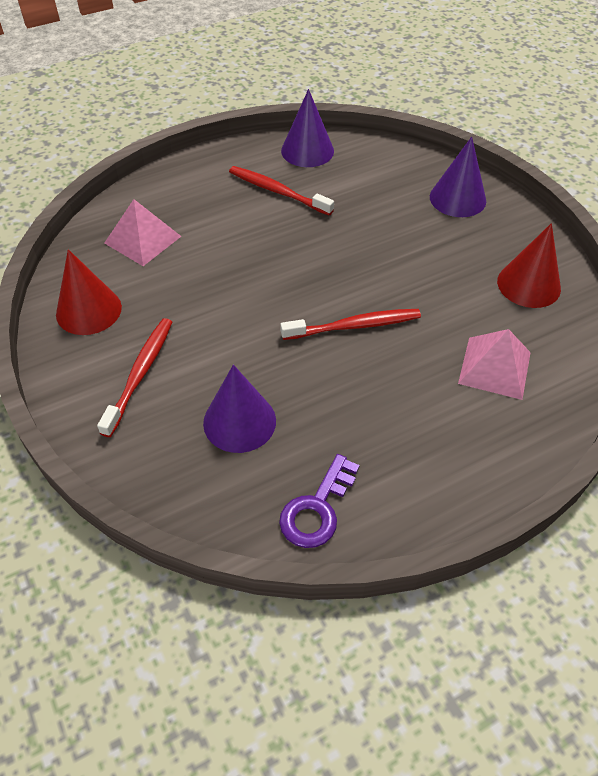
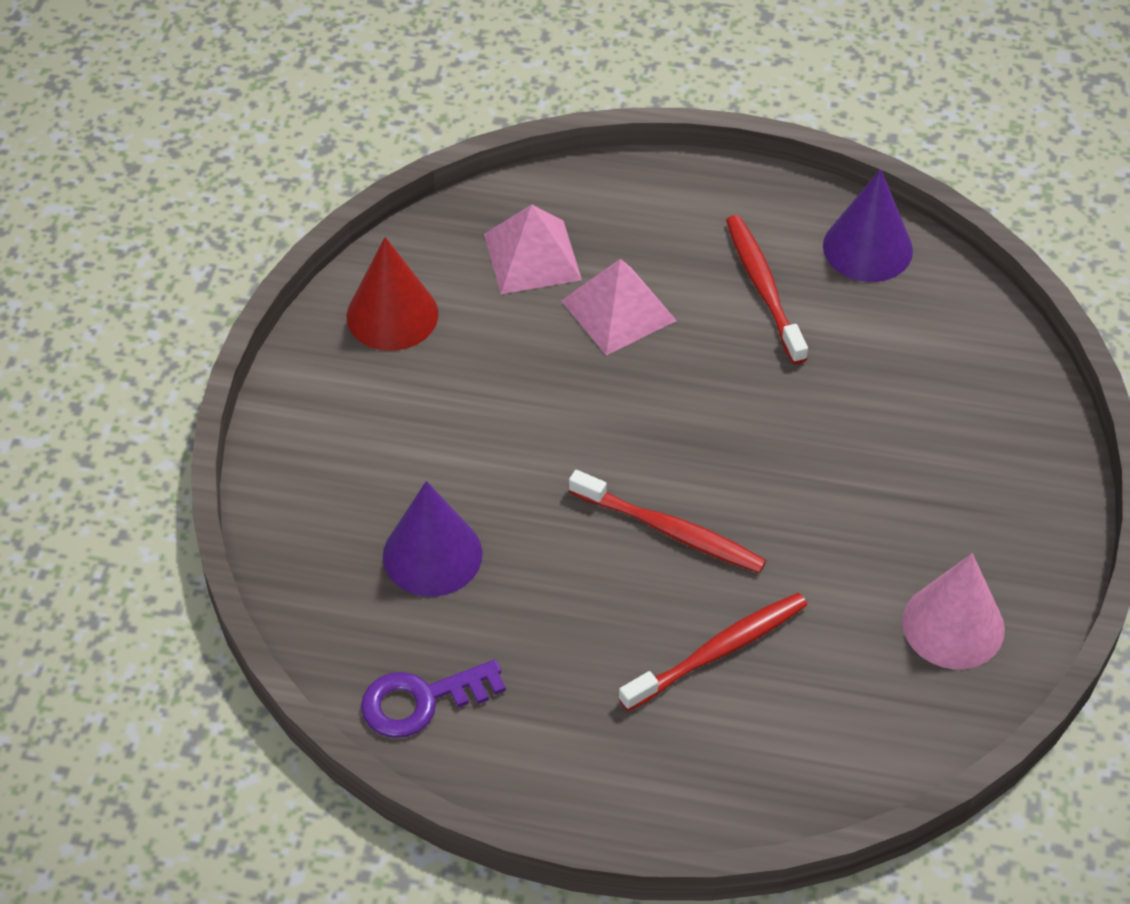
camera: 40 degrees right, 0 degrees up
(140, 374) = (379, 430): red toothbrush -> red toothbrush (717, 652)
(457, 198) = (1000, 447): purple cone -> none
(495, 367) = (783, 694): pink pyramid -> pink pyramid (618, 310)
(528, 285) = (953, 625): red cone -> pink cone

